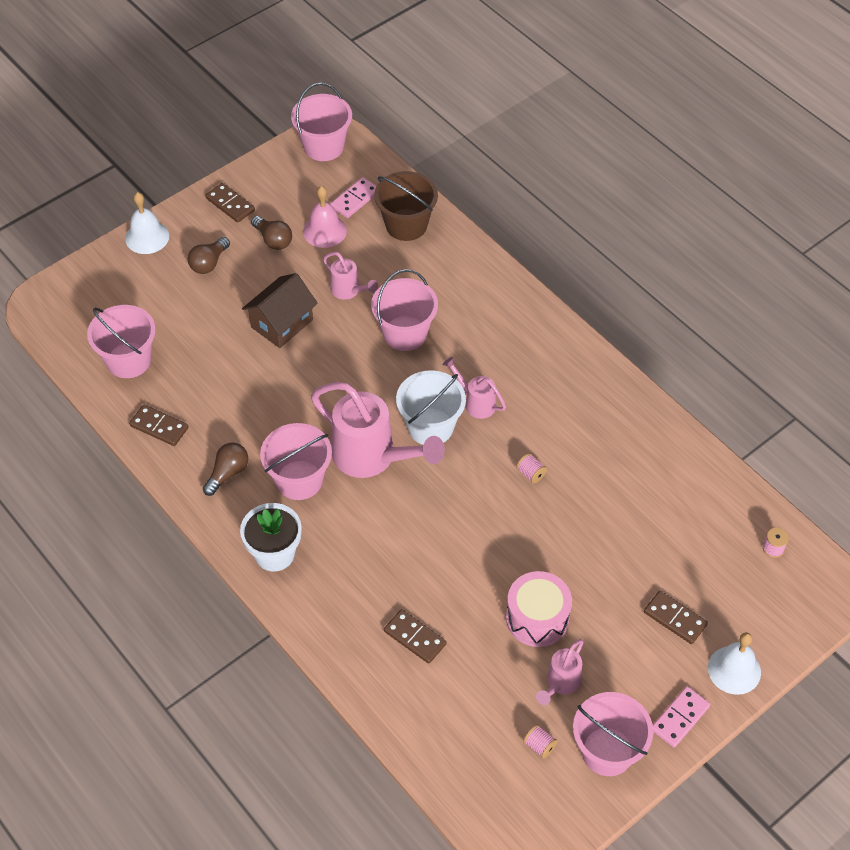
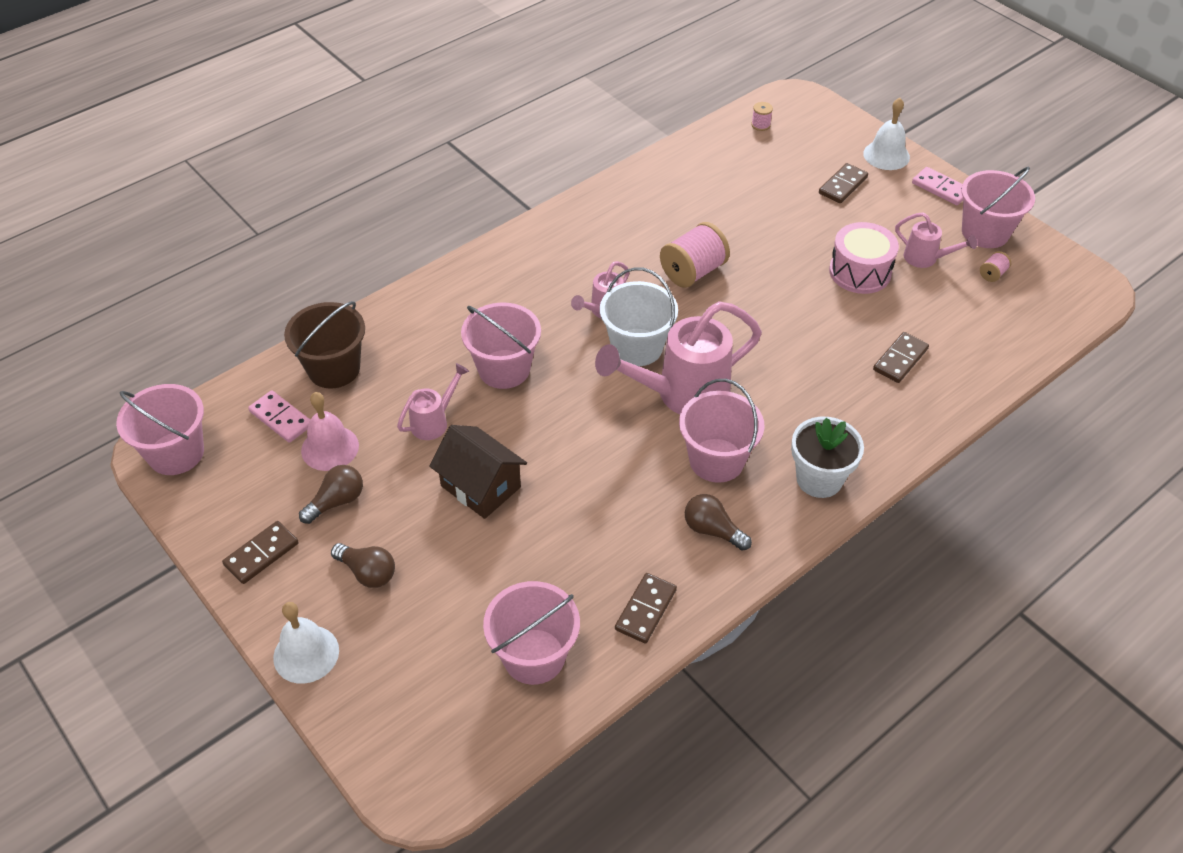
camera: 90 degrees left, 5 degrees down
(373, 458) = (681, 395): pink watering can -> pink watering can turned 150 degrees counterclockwise
(531, 473) = (693, 272): pink spool -> pink spool, size x2.18

